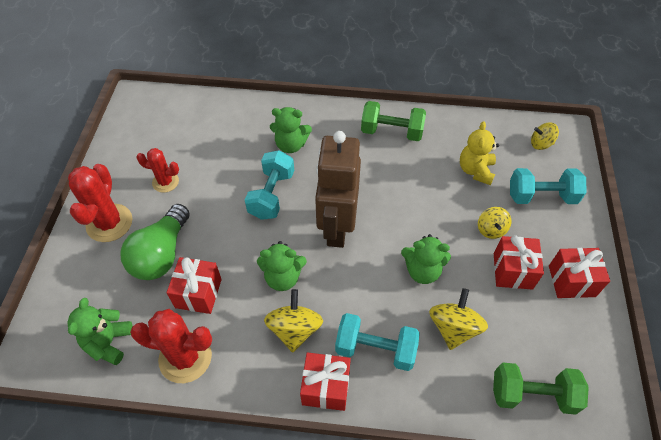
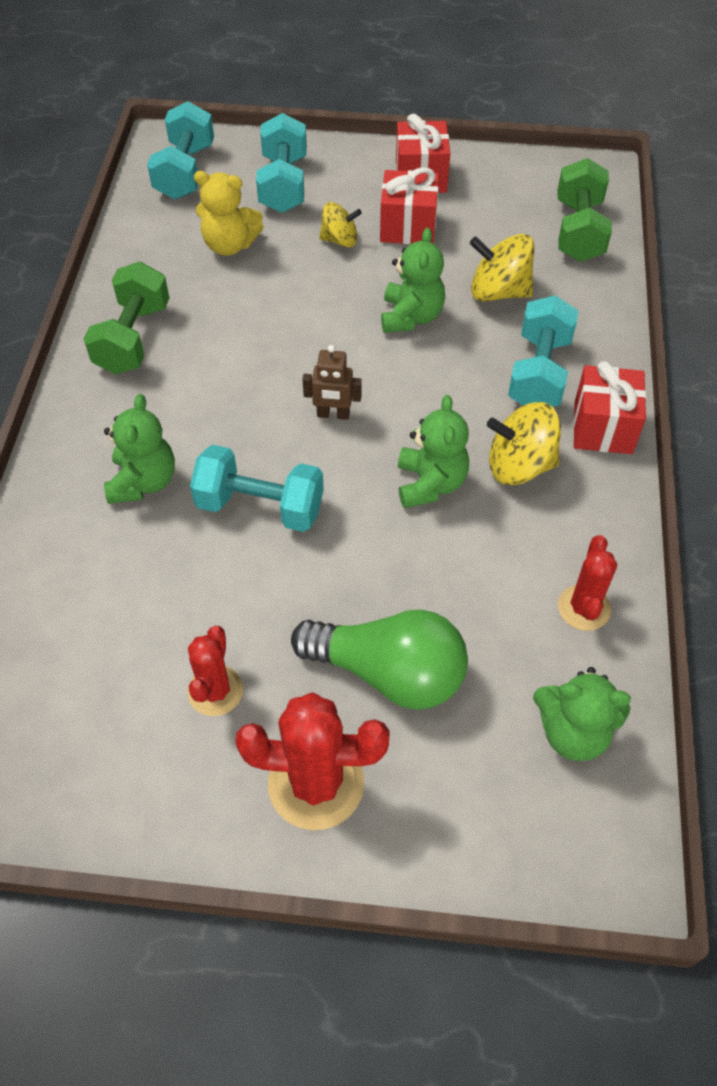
camera: 90 degrees left, 0 degrees up
(185, 357) = (584, 608): red cactus -> red cactus, size x0.61
(198, 293) = (467, 602): red gift -> none
(336, 227) = (333, 414): brown robot -> brown robot, size x0.41
(541, 144) = (185, 171): yellow spinning top -> turquoise dumbbell

